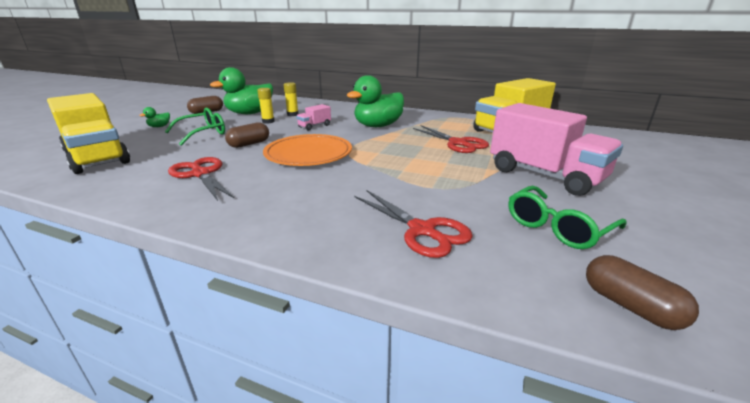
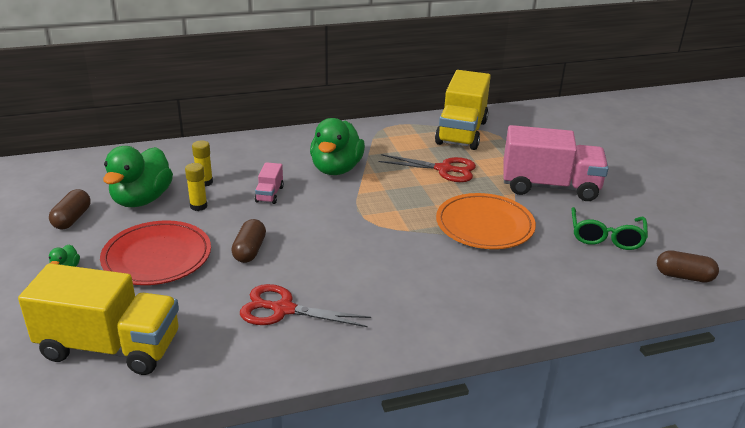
camera: 40 degrees left, 5 degrees up
(203, 133) = (157, 257): green glasses -> red plate
(308, 154) = (337, 239): orange plate -> orange plate (484, 225)
(422, 230) = (540, 278): red scissors -> none

